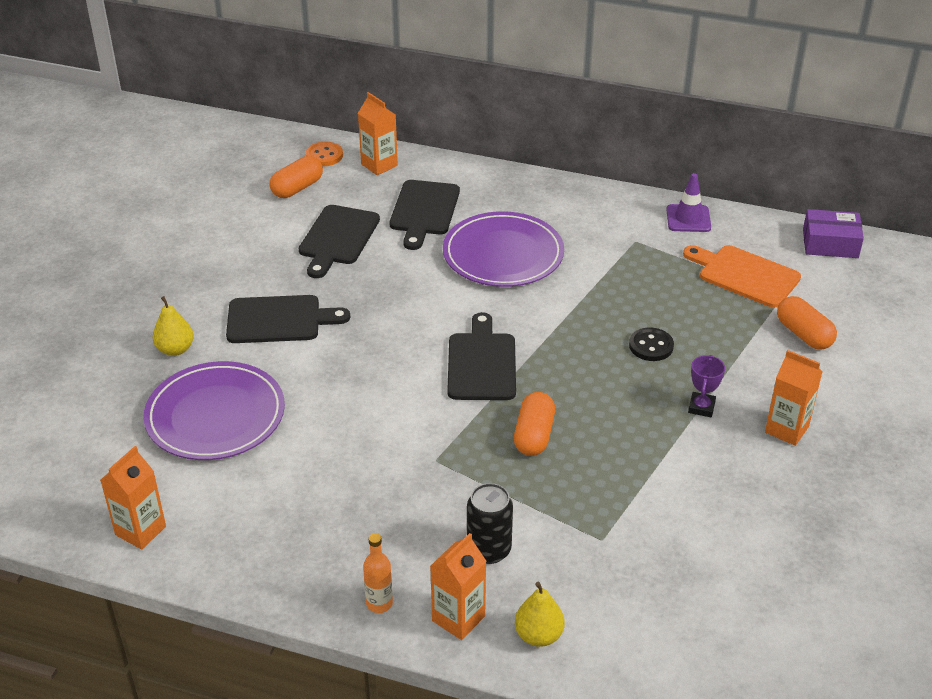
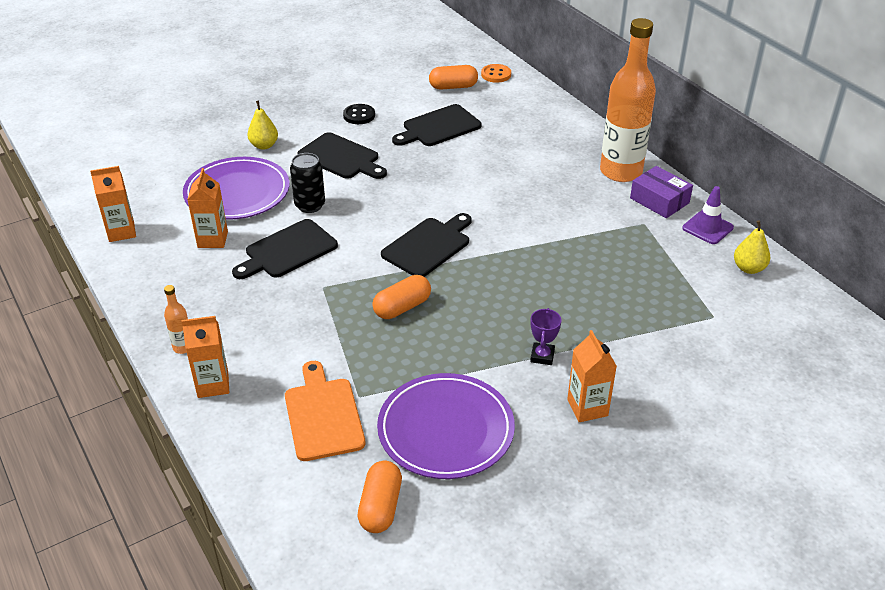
camera: 40 degrees right, 0 degrees up
(379, 165) = (524, 95): orange carton -> orange carton (212, 239)
(424, 211) = (516, 135): black cutting board -> black cutting board (287, 251)
(489, 550) = (282, 358): black can -> black can (310, 205)
(503, 254) = (534, 186): purple plate -> purple plate (446, 429)
(538, 635) = (243, 426): yellow pear -> yellow pear (748, 268)
(559, 201) = (621, 172): none -> orange bottle
(651, 346) = (560, 297): black button -> black button (359, 115)
(701, 407) = (542, 356): purple trophy -> purple trophy turned 45 degrees counterclockwise
(744, 275) = (701, 287): orange cutting board -> orange cutting board (323, 415)
(803, 334) = (693, 352): orange capsule -> orange capsule (380, 507)
(830, 243) = (809, 301): purple box -> purple box (659, 200)

